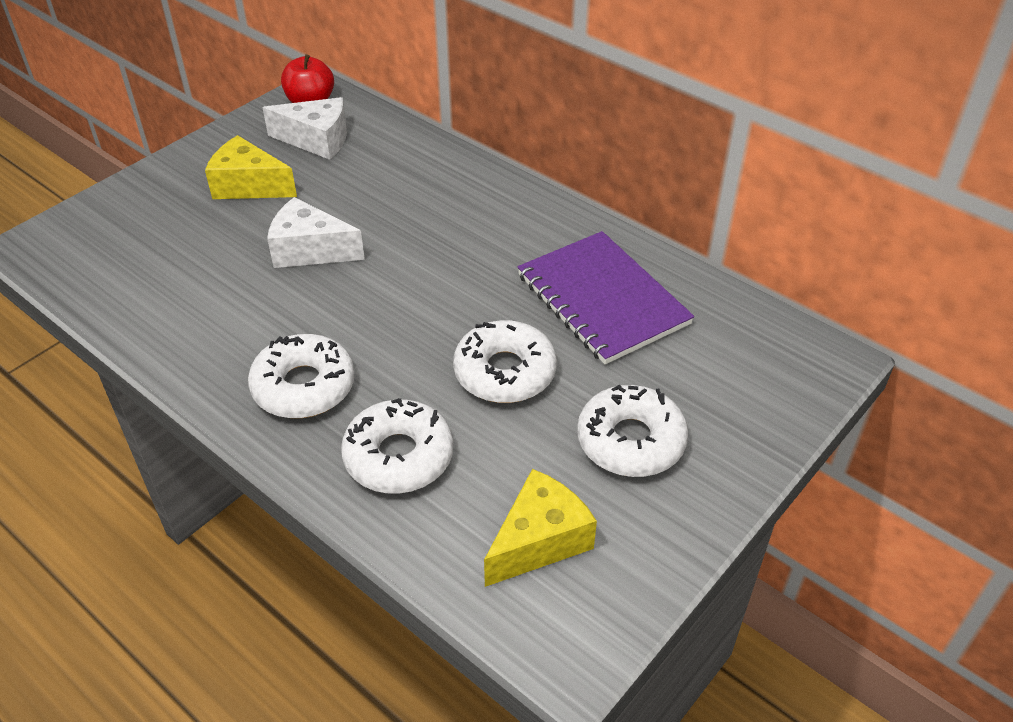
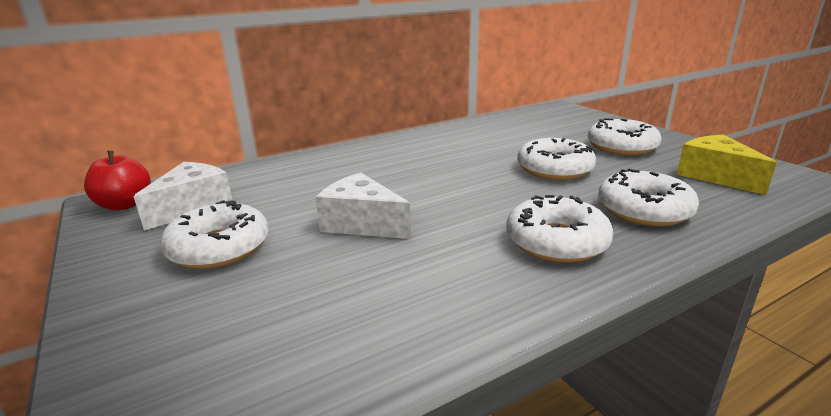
camera: 70 degrees left, 20 degrees down
(248, 185) = (219, 247): yellow cheese -> white donut
(310, 250) = (362, 223): white cheese -> white cheese turned 90 degrees clockwise
(602, 299) = (492, 139): purple notebook -> none

